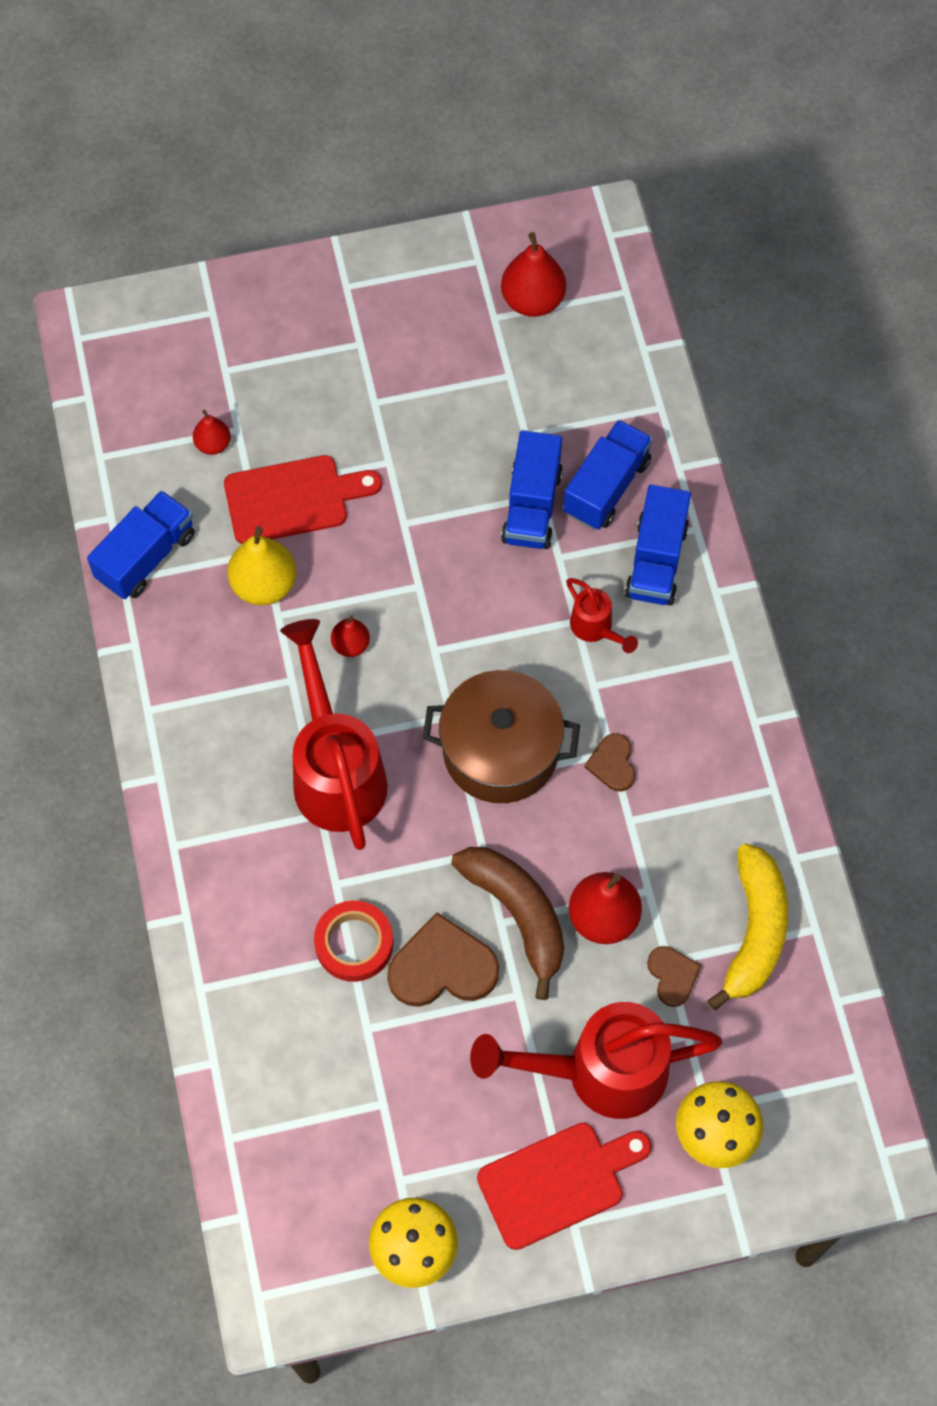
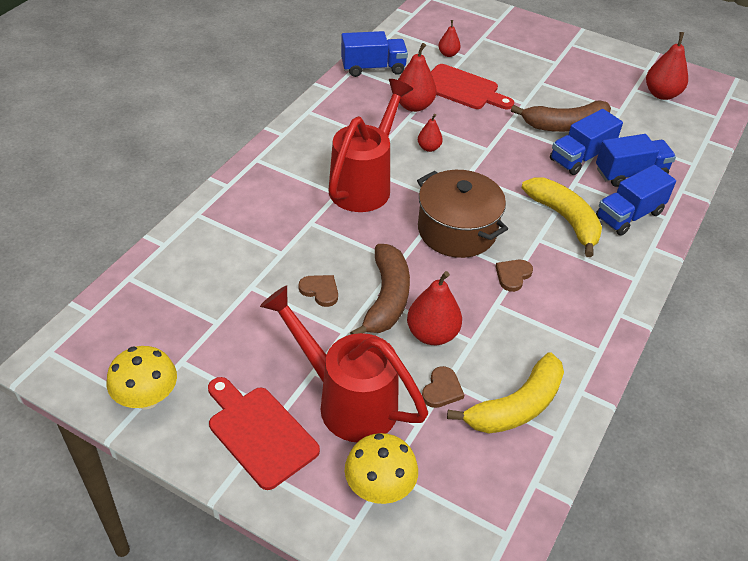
camera: 40 degrees right, 20 degrees down
(264, 585) = (414, 106): yellow pear -> red pear
(354, 943) = (289, 250): red tape -> none
(442, 967) = (320, 291): brown heart -> brown heart, size x0.55
(469, 463) = (565, 125): none -> brown banana
(557, 1182) = (259, 433): red cutting board -> red cutting board turned 150 degrees counterclockwise
(596, 629) = (564, 219): red watering can -> yellow banana

